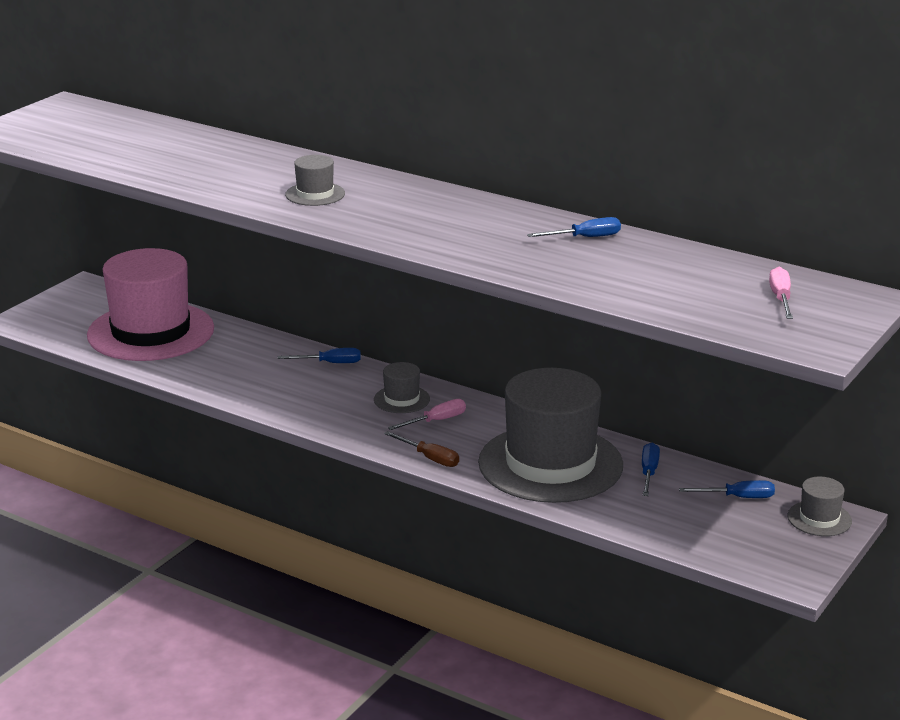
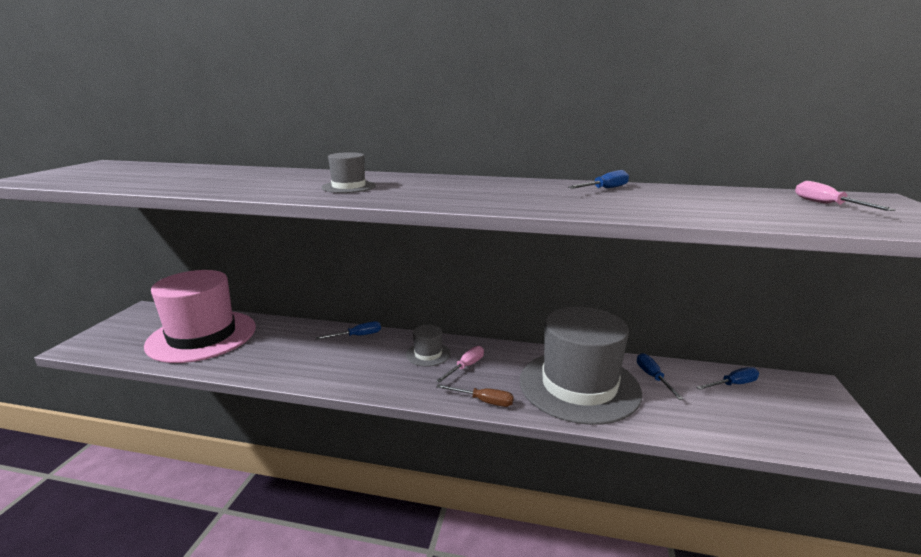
camera: 20 degrees left, 5 degrees down
(819, 518) = (804, 390): grey hat -> none

